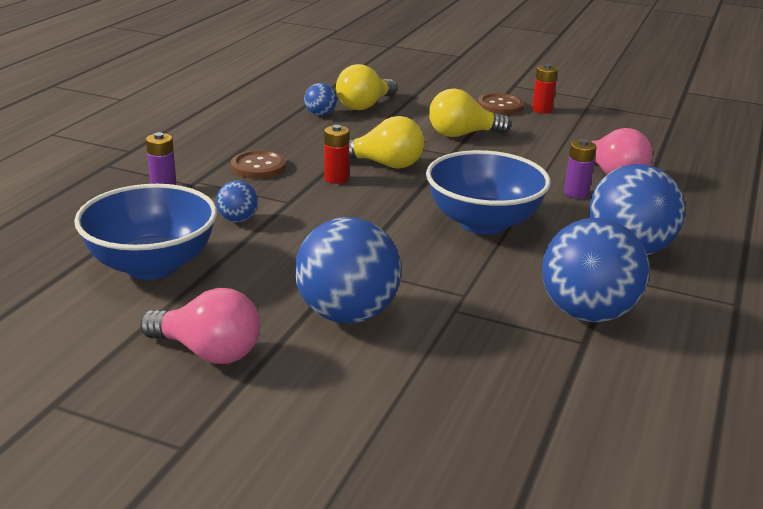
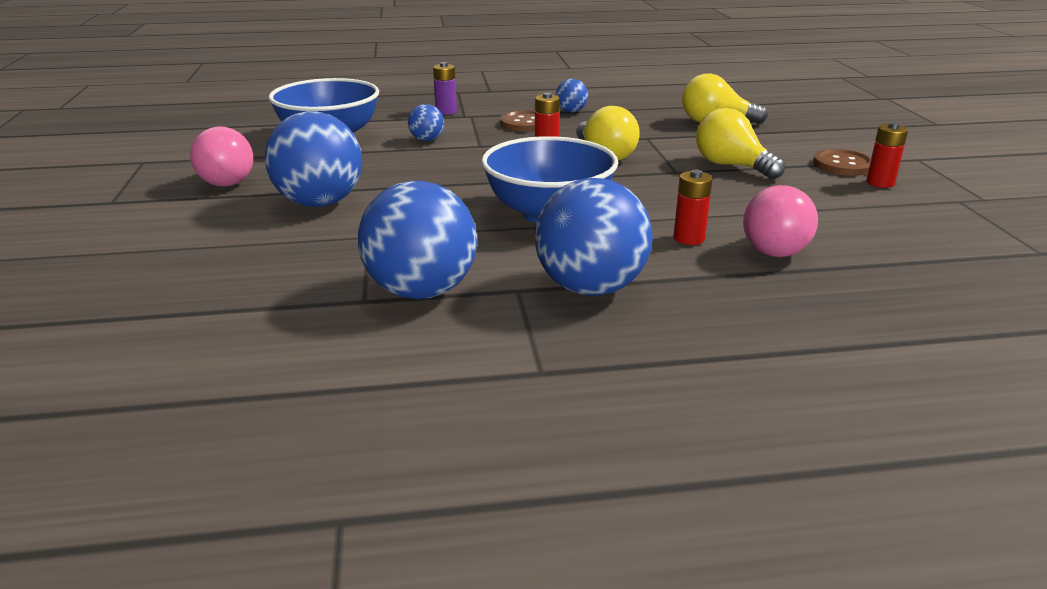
camera: 60 degrees right, 0 degrees up
(320, 114) = (662, 115): blue ball -> blue ball (571, 111)
(576, 193) = (689, 238): purple battery -> red battery

